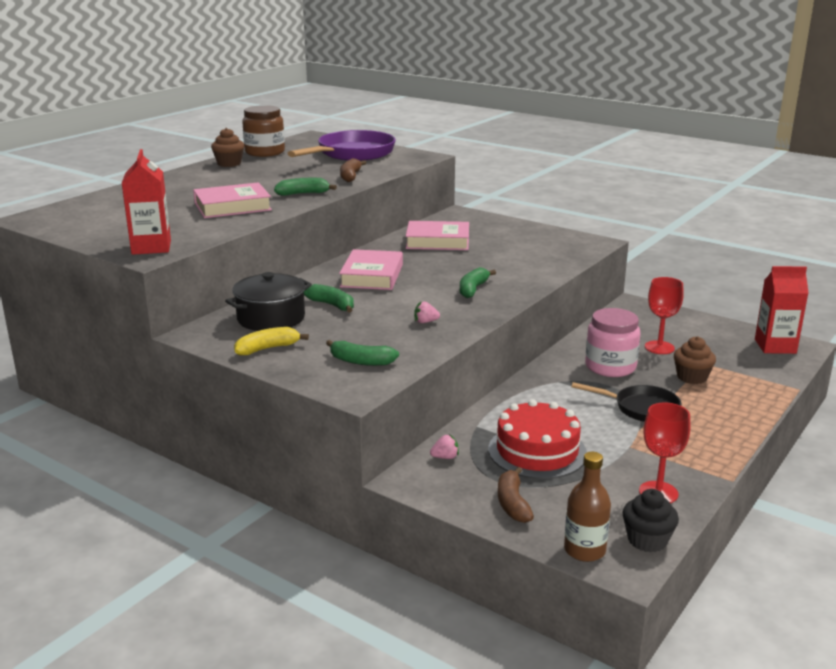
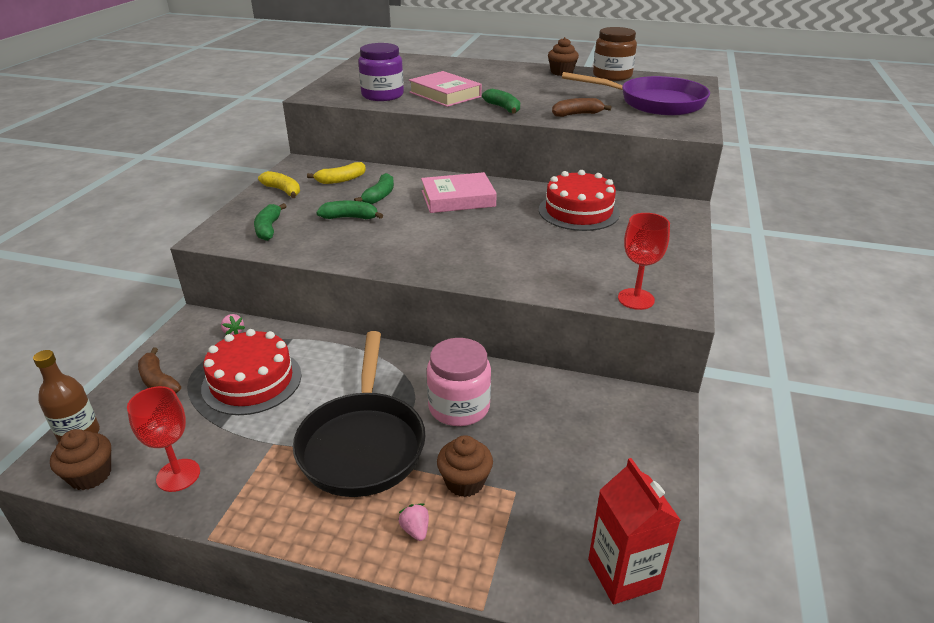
camera: 70 degrees right, 10 degrees up
(151, 247) = (333, 92): red carton -> none
(197, 228) = (382, 95): none -> purple jar
(271, 318) = (341, 180): black pot -> yellow banana
(425, 322) = (362, 241): pink strawberry -> pink strawberry (415, 530)
(437, 241) = (578, 211): pink book -> red cake
(473, 289) = (458, 250): green banana -> green banana (350, 217)
(512, 503) = (158, 381): brown banana -> brown banana turned 105 degrees counterclockwise
(641, 408) = (363, 443): black pan -> black pan, size x1.69
(647, 540) = (90, 475): black cupcake -> brown cupcake
(659, 347) = (538, 443): red goblet -> red goblet (636, 299)

